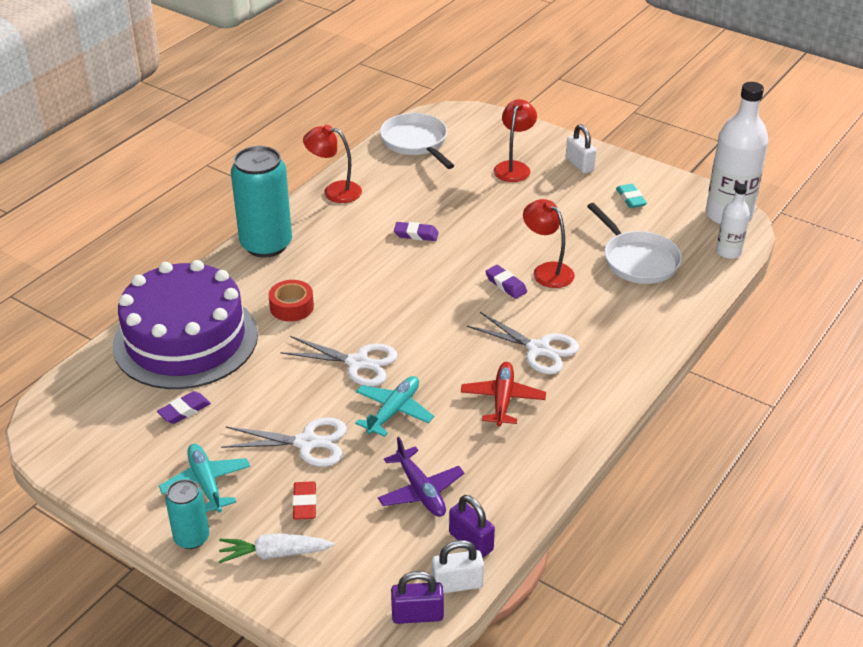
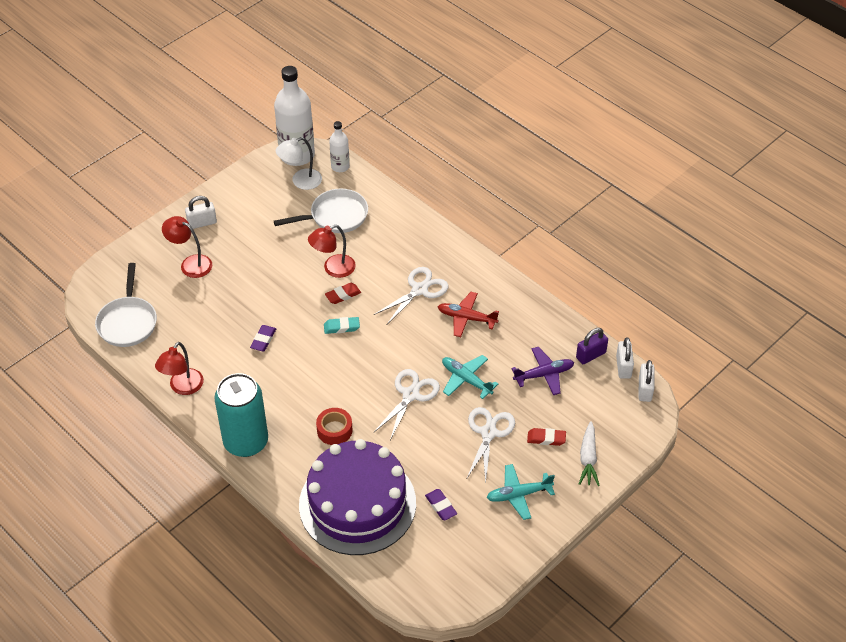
camera: 80 degrees left, 10 degrees up
(191, 538) = (568, 505): turquoise can -> none
(416, 142) = (128, 322): white pan -> white pan turned 75 degrees counterclockwise
(417, 615) = (644, 390): purple padlock -> white padlock
(506, 285) = (343, 295): purple eraser -> red eraser
(630, 199) = (259, 203): turquoise eraser -> turquoise eraser (341, 327)
(684, 224) = (300, 181): none -> white lamp

